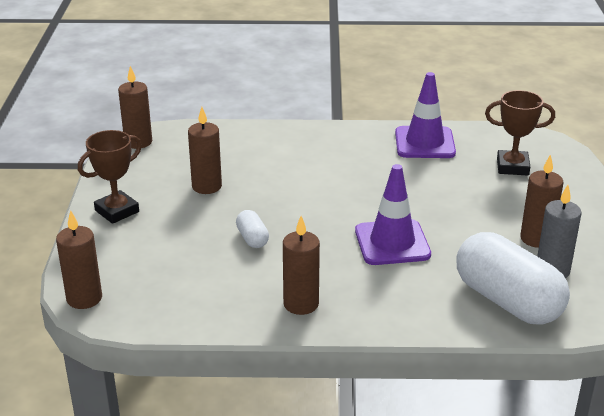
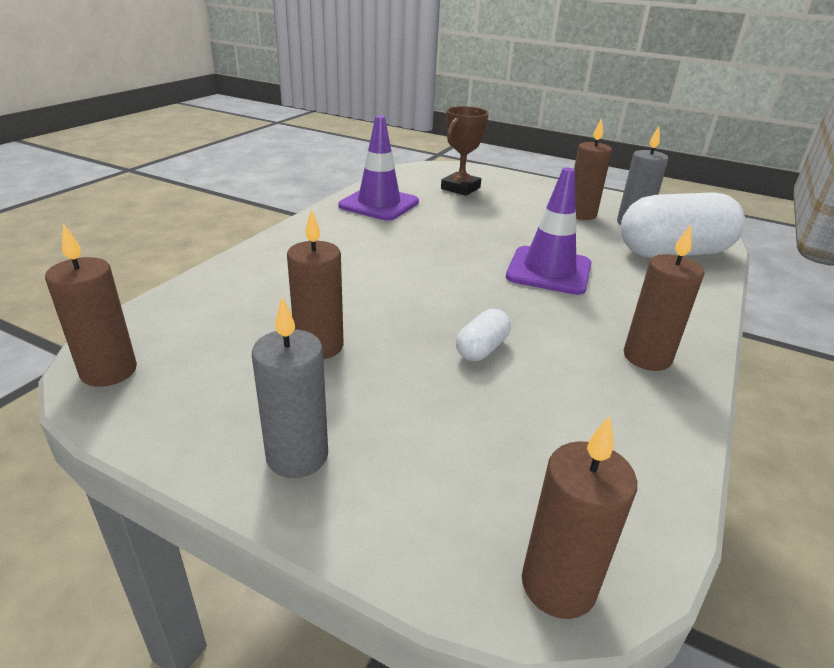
camera: 65 degrees left, 0 degrees up
(117, 211) = (297, 456): brown trophy -> grey candle
(252, 238) = (481, 349): white capsule -> white capsule turned 60 degrees counterclockwise

